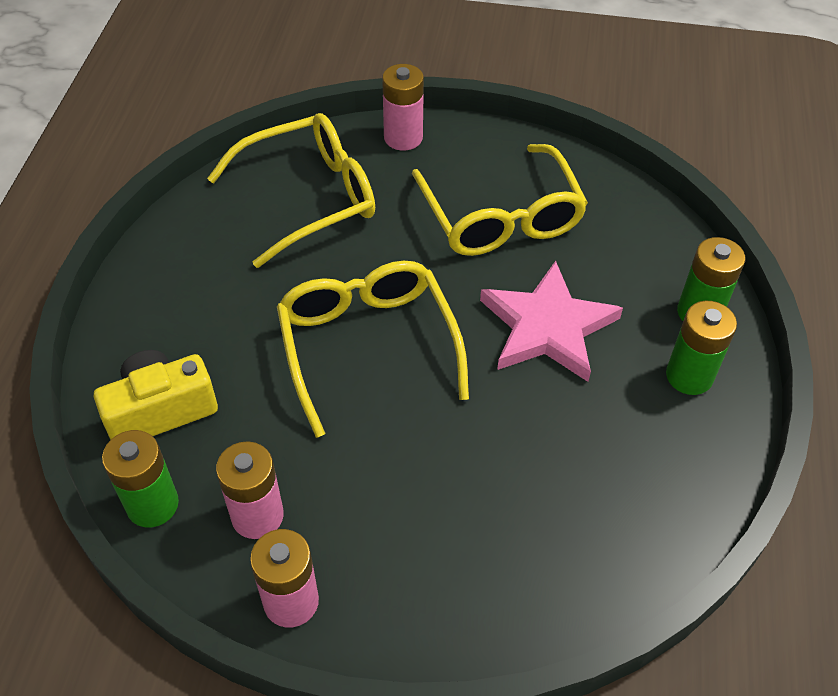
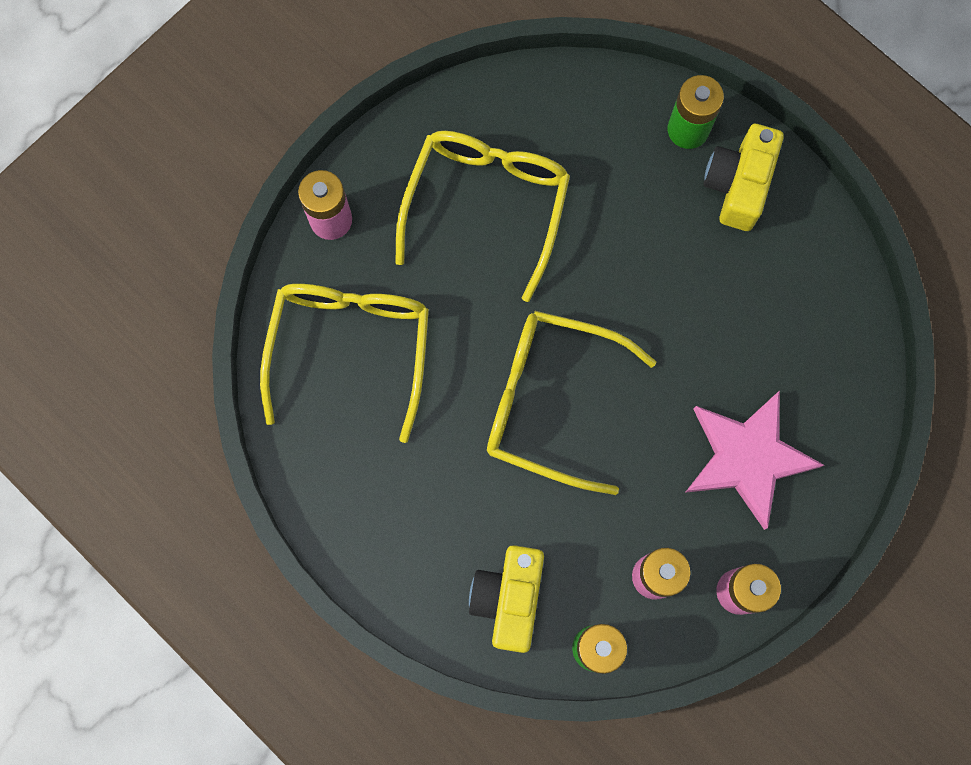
camera: 55 degrees left, 25 degrees up
(501, 217) = (486, 205): yellow glasses -> yellow glasses turned 90 degrees counterclockwise
(548, 327) = (625, 252): pink star -> pink star (747, 457)
(689, 376) = (738, 185): green battery -> yellow camera

